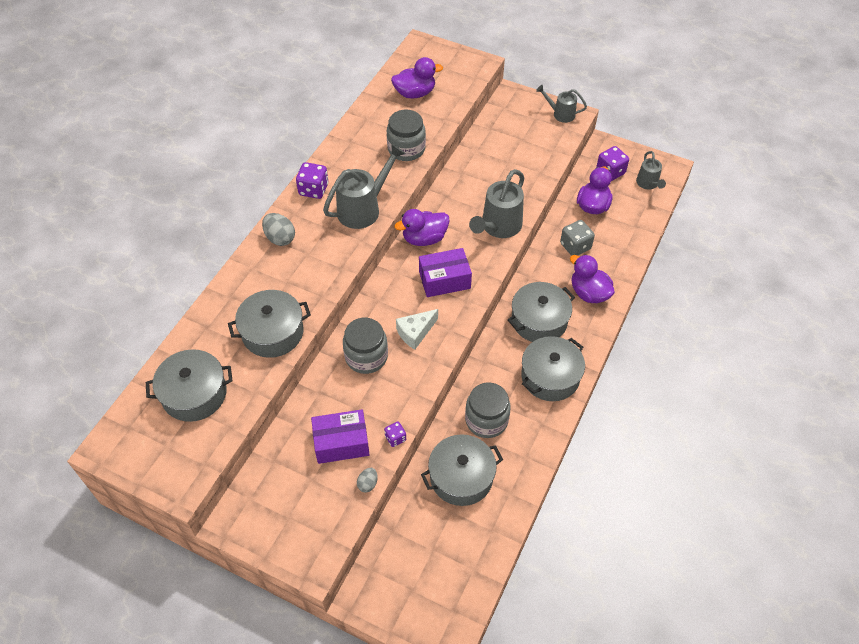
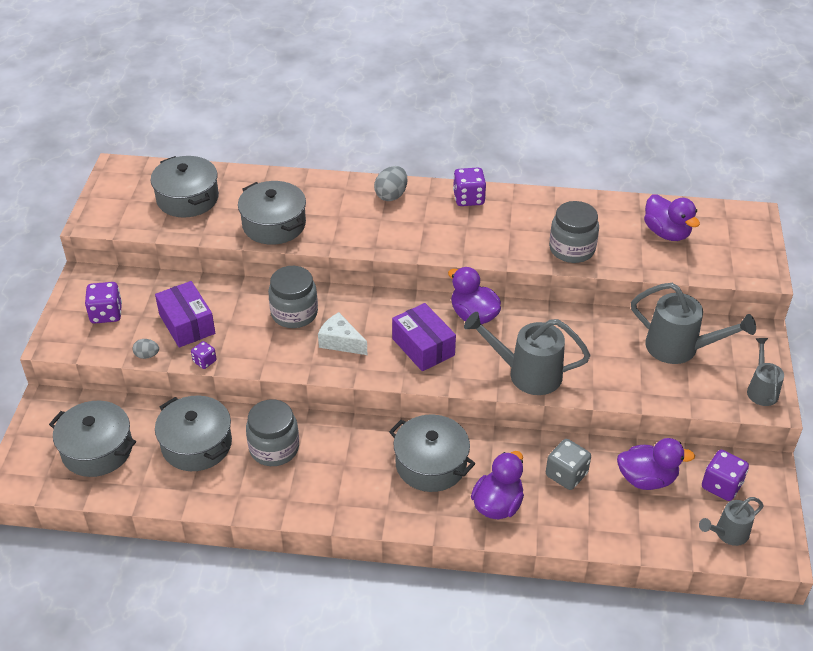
camera: 70 degrees right, 10 degrees down
(295, 510) = (106, 314): none -> purple dice
(364, 208) = (463, 241): grey watering can -> grey watering can (679, 348)
(550, 376) = (354, 492): grey pot -> grey pot (97, 450)

